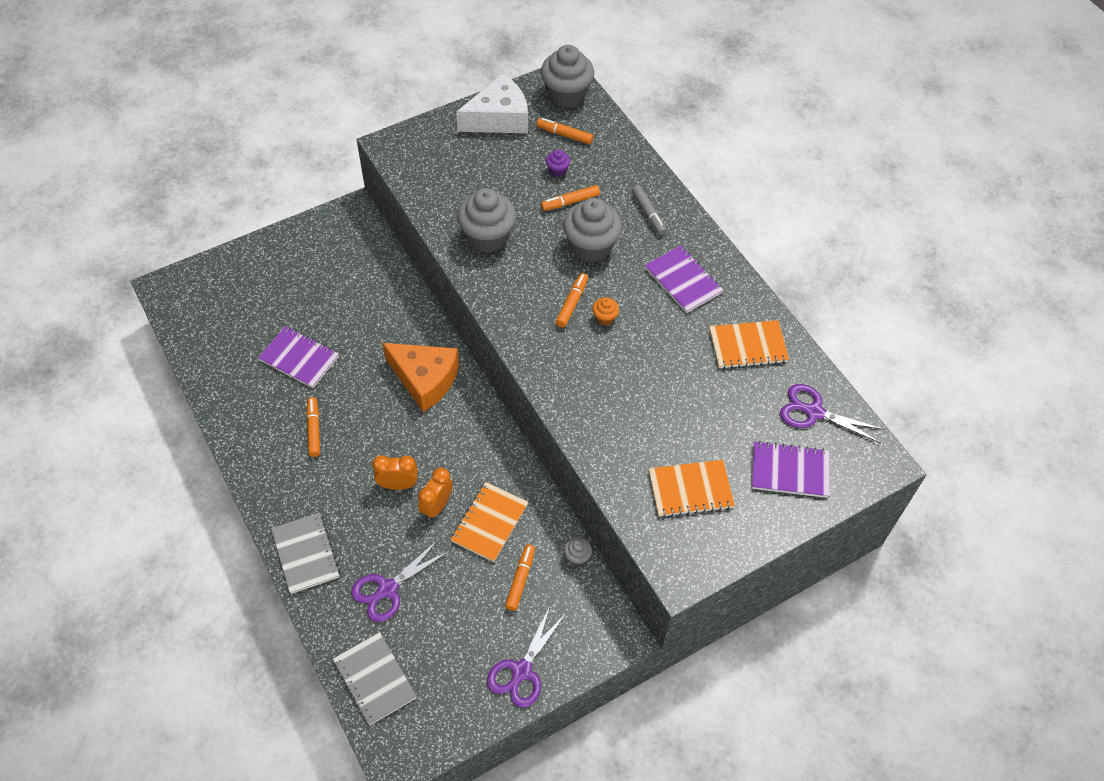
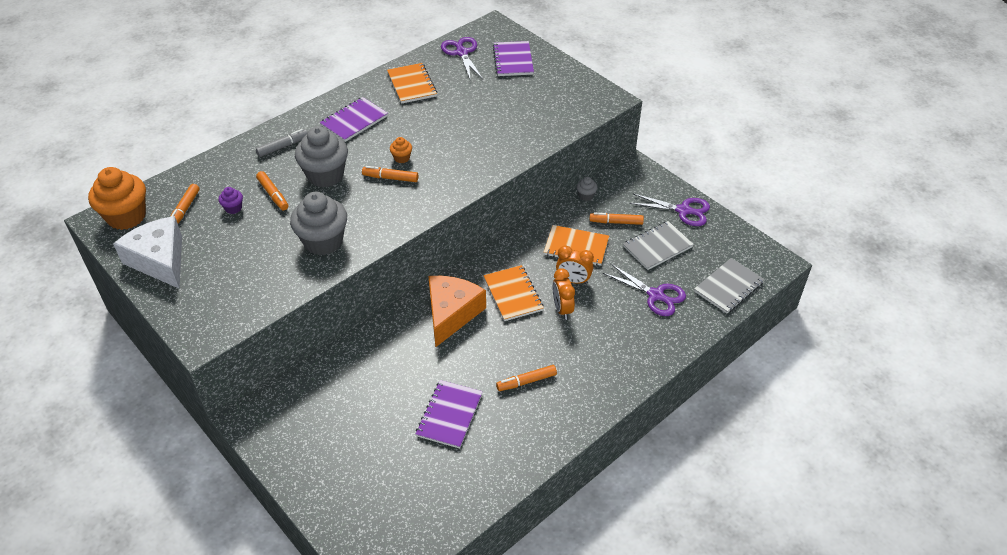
camera: 100 degrees left, 10 degrees down
(305, 554) = (648, 355): grey notebook -> grey notebook (657, 247)
(566, 95) = (126, 217): grey cupcake -> orange cupcake
(690, 489) = (544, 100): orange notebook -> orange notebook (513, 294)
(814, 412) = (462, 53): purple scissors -> purple scissors turned 150 degrees clockwise

